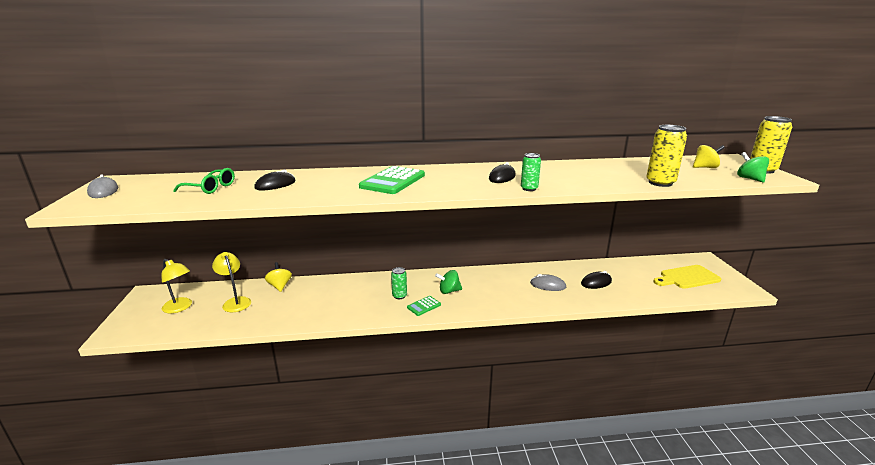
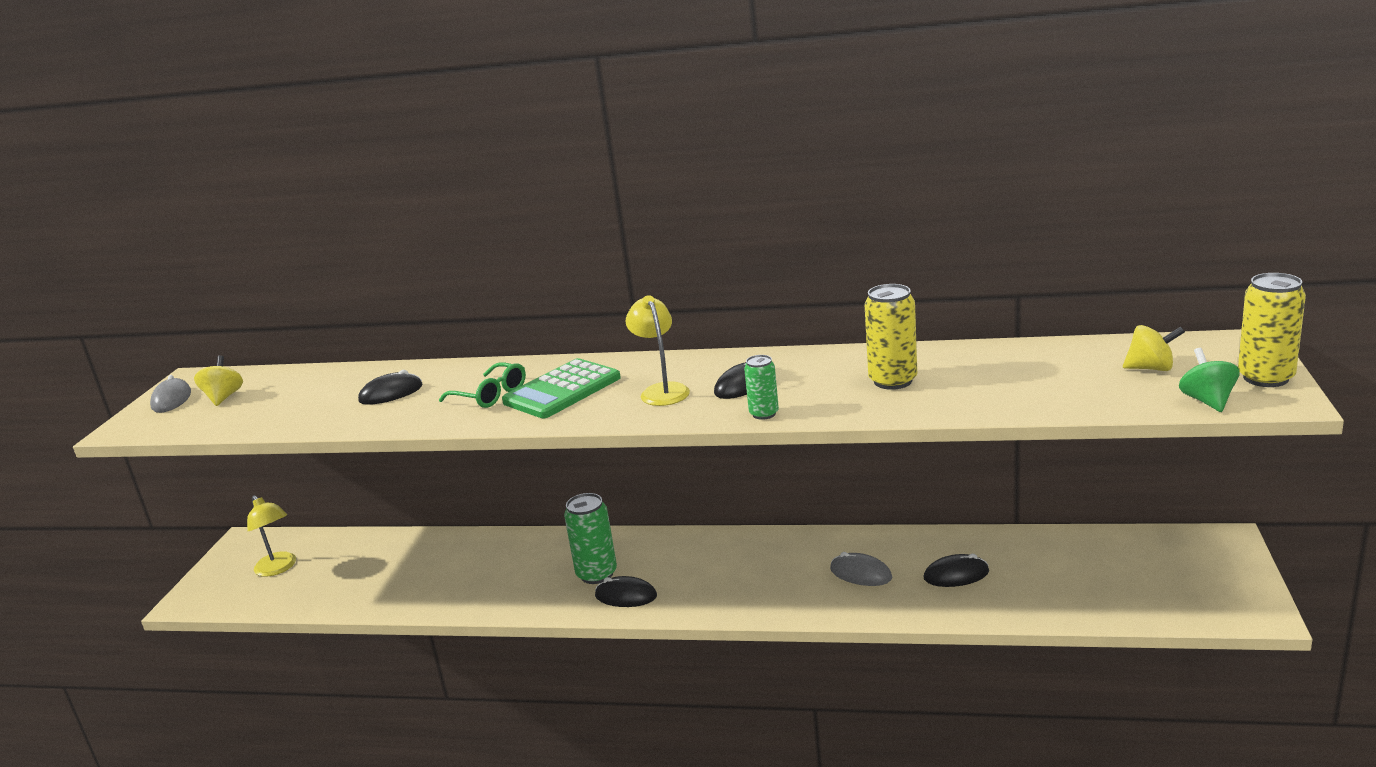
camera: 20 degrees right, 0 degrees up
(210, 188) = (303, 397): green glasses -> green glasses (490, 395)
(235, 302) = (354, 565): yellow lamp -> yellow lamp (662, 390)
(280, 286) = (425, 542): yellow spinning top -> yellow spinning top (224, 397)
(399, 296) = (596, 574): green can -> green can, size x1.66
(424, 306) = (626, 596): green calculator -> black mouse
(449, 291) = (681, 571): green spinning top -> none
(660, 183) = (1013, 407): yellow can -> yellow can (893, 381)
(687, 277) = (1151, 578): yellow cutting board -> none

